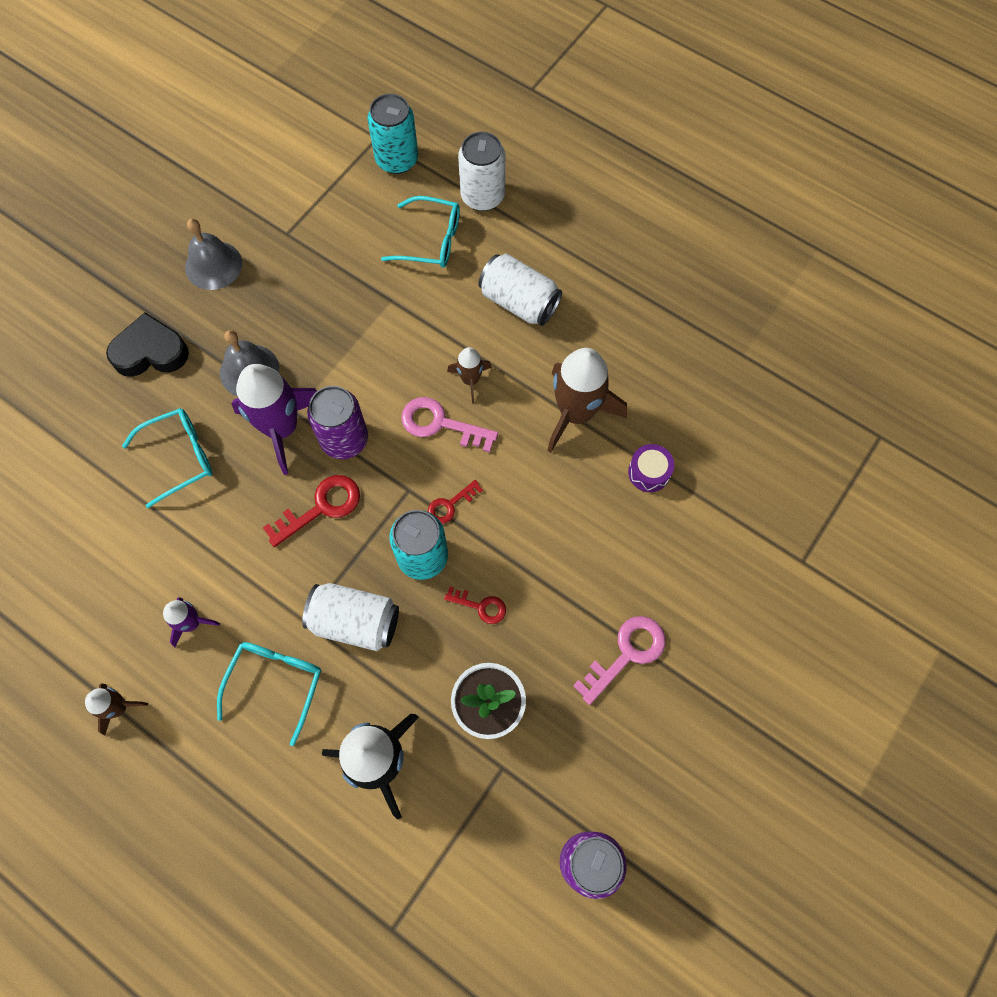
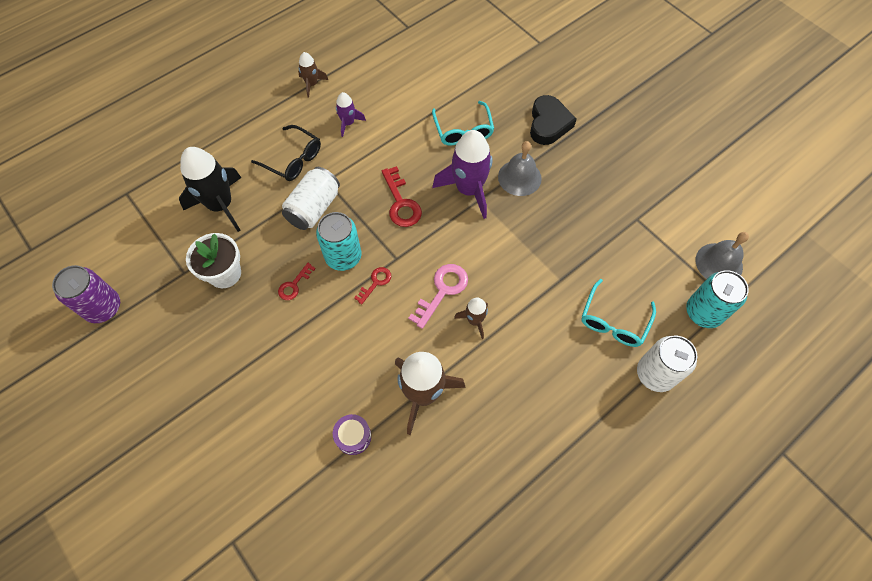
camera: 105 degrees right, 5 degrees down
(213, 265) = (615, 168): grey bell -> grey bell (719, 263)
(276, 683) = (293, 160): turquoise glasses -> black glasses
(344, 439) = (448, 226): purple can -> none
(450, 505) = (375, 283): red key -> red key turned 60 degrees clockwise
(519, 302) = (539, 376): white can -> none
(626, 653) = (220, 373): pink key -> none

